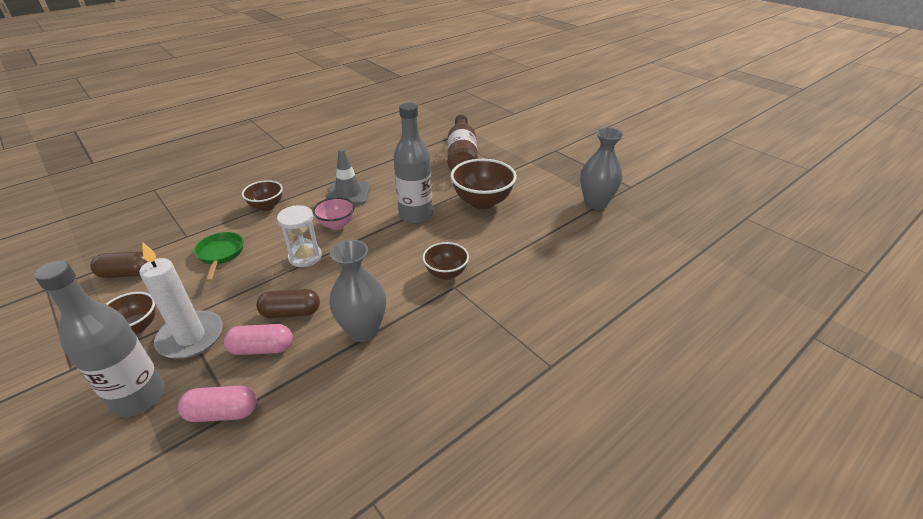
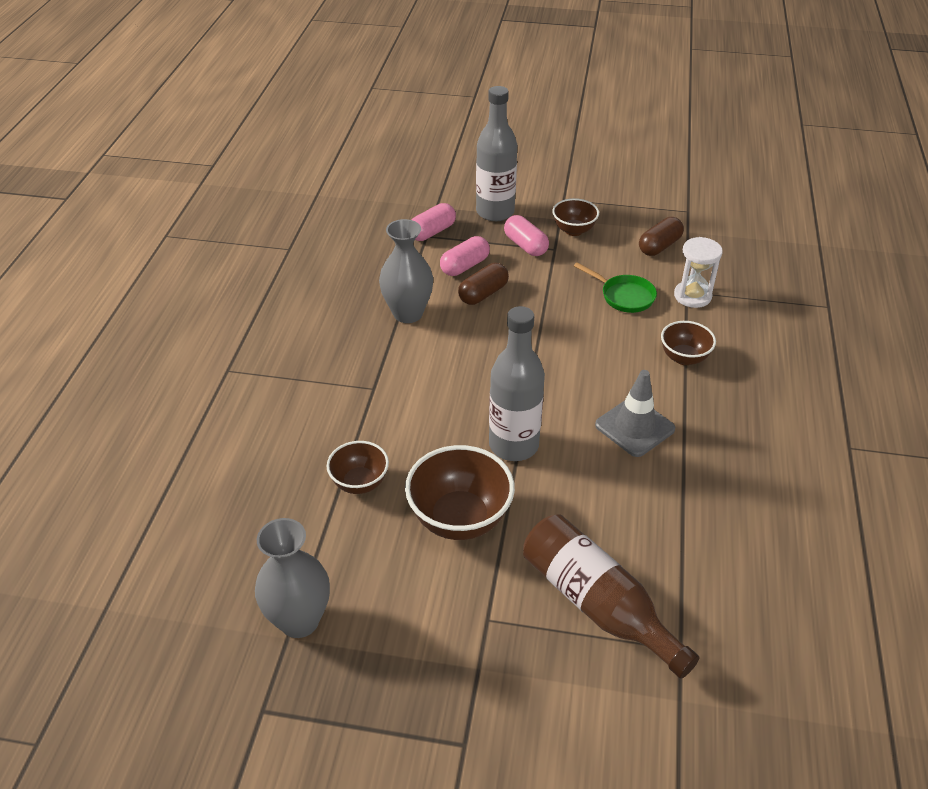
camera: 140 degrees right, 5 degrees up
(191, 337) = (525, 245): white candle -> pink capsule
(305, 257) = (549, 336): white hourglass -> white hourglass (692, 296)
(337, 225) = (577, 382): pink bowl -> none
(446, 273) = (396, 396): brown bowl -> brown bowl (360, 483)

